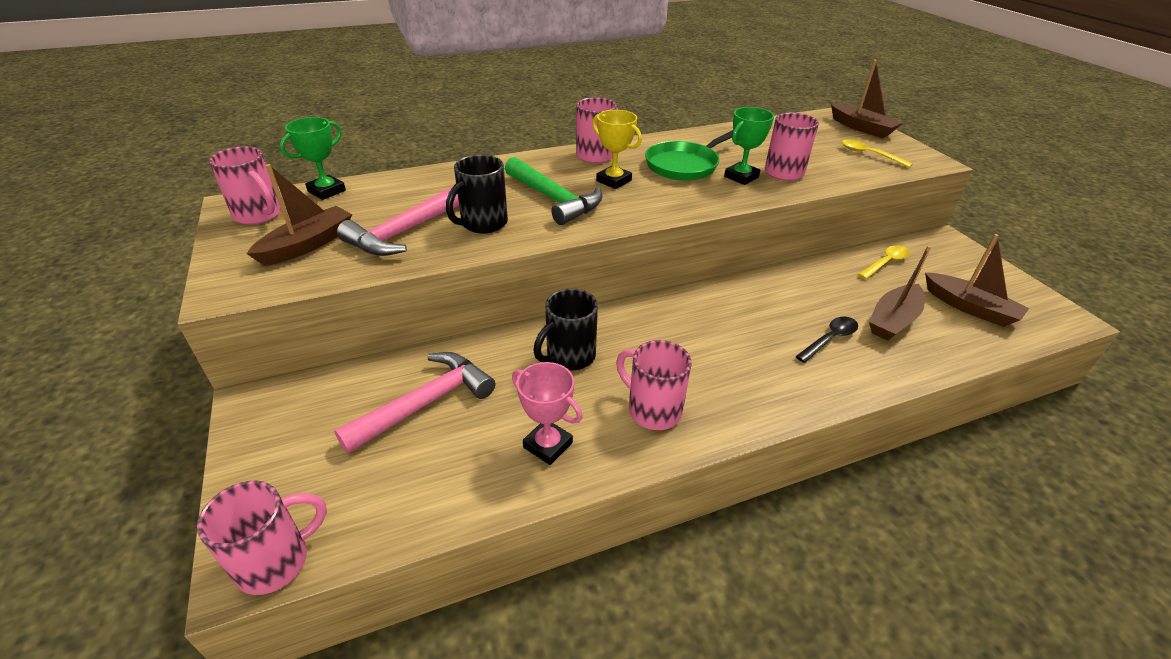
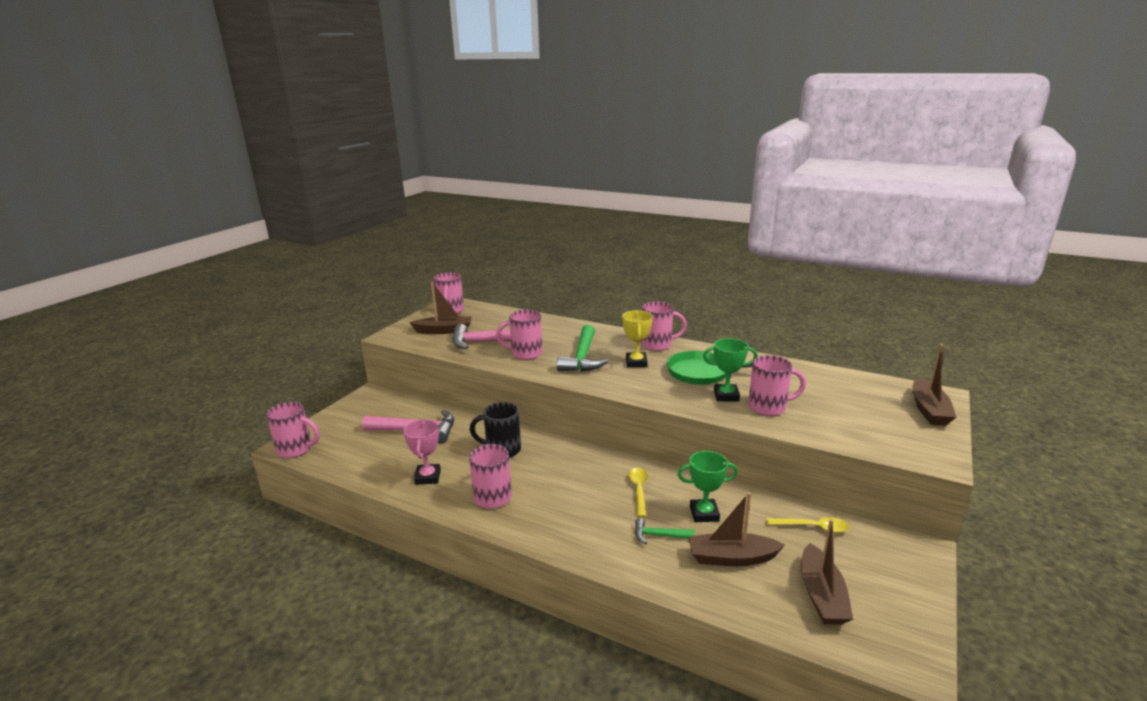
camera: 50 degrees right, 15 degrees down
(326, 191) = (492, 310): green trophy -> green trophy (704, 513)
(483, 224) = (525, 354): black mug -> pink mug
(829, 339) = (659, 535): black spoon -> green hammer
(869, 154) = (880, 429): yellow spoon -> yellow spoon (639, 490)

